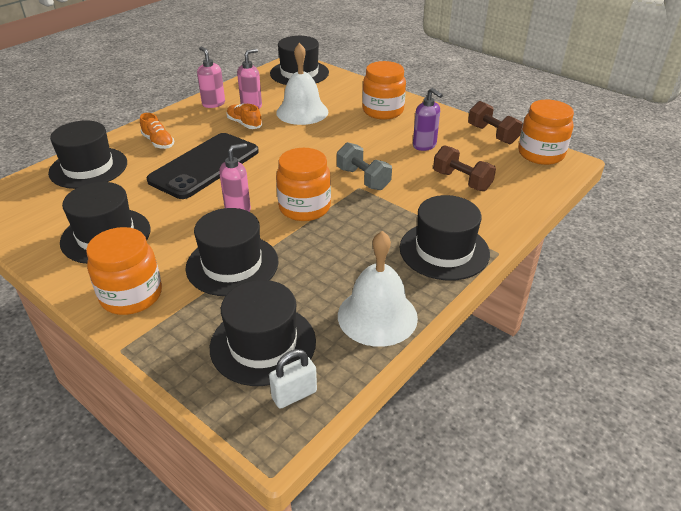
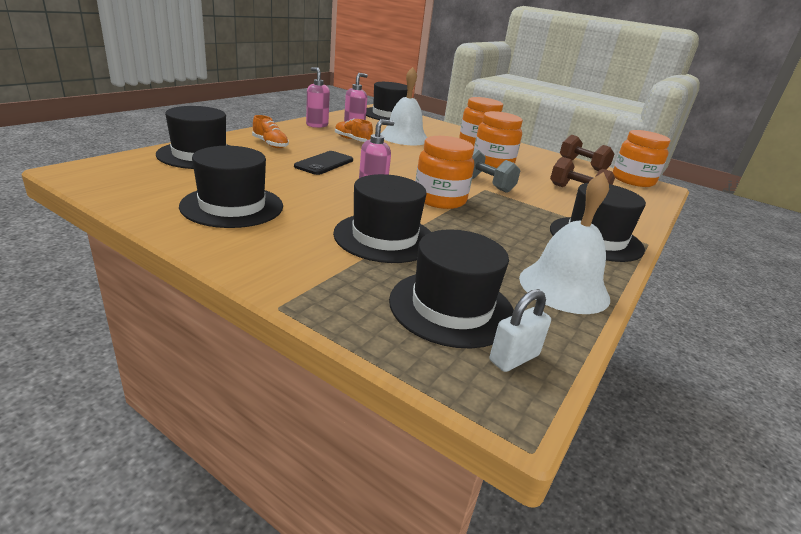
camera: 10 degrees left, 10 degrees down
(131, 295) = (277, 257): orange jar -> orange jar (493, 162)
(205, 166) = (324, 163): black phone -> black phone, size x0.56
(424, 145) = (528, 167): purple soap dispenser -> none

